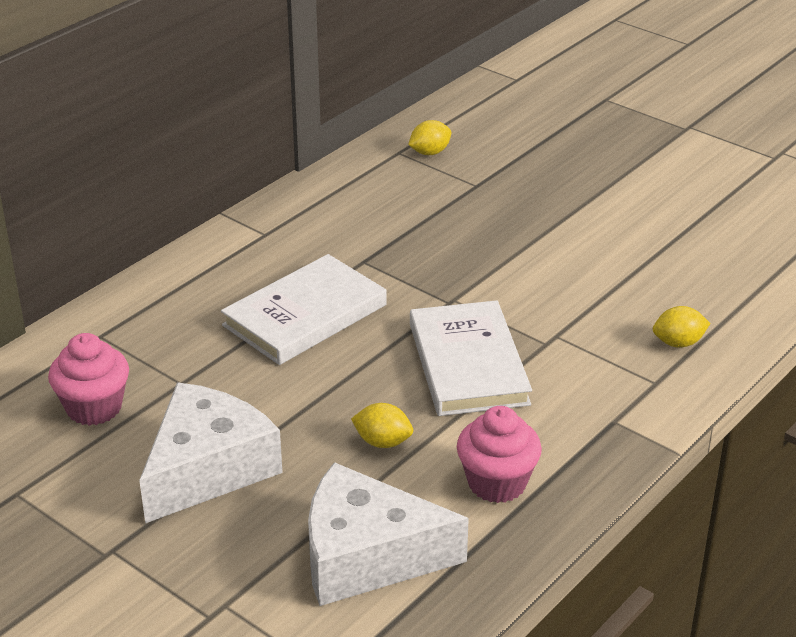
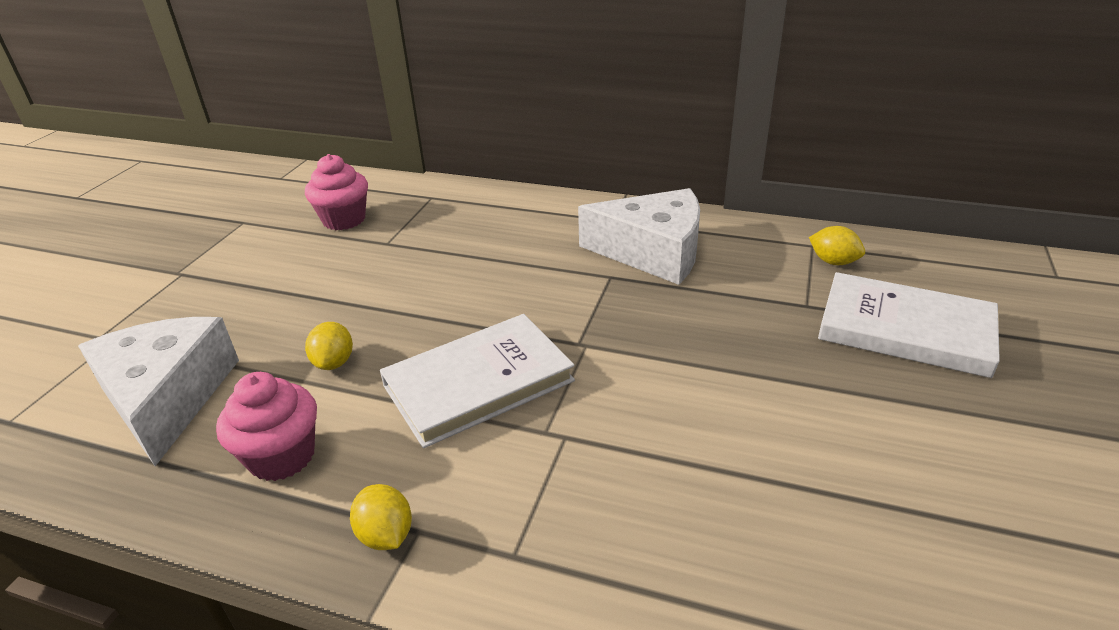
camera: 70 degrees right, 0 degrees up
(207, 468) = (280, 284): white cheese -> white cheese (653, 252)
(305, 315) = (506, 270): white book -> white book (905, 329)
(678, 343) = (614, 560): yellow lemon -> yellow lemon (386, 535)

